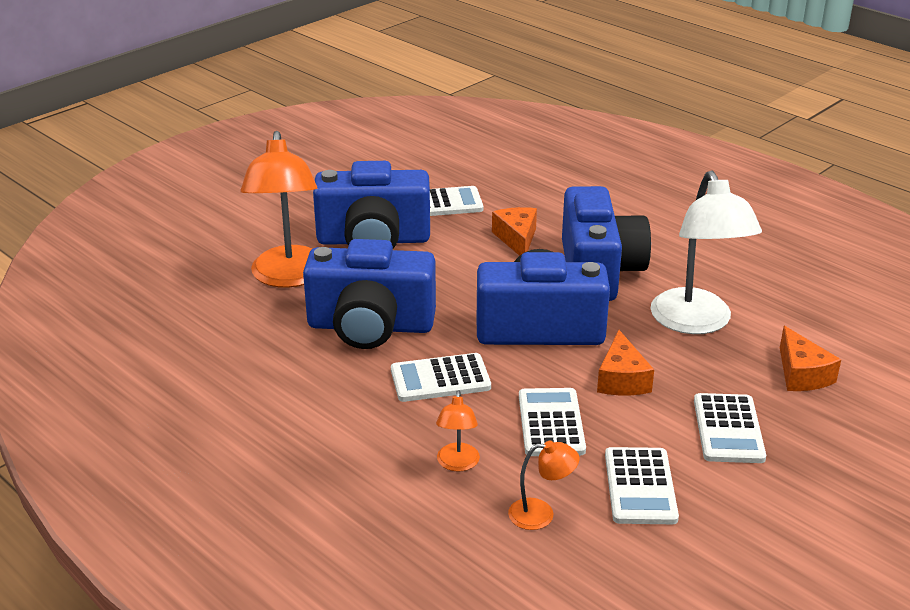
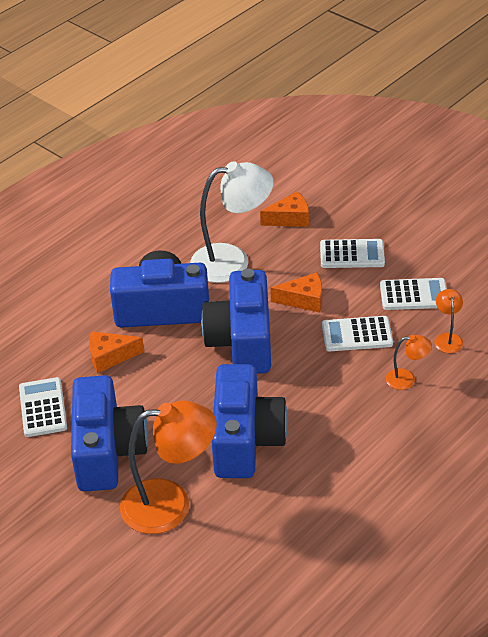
camera: 90 degrees left, 10 degrees up
(440, 379) = (313, 393): white calculator -> none

